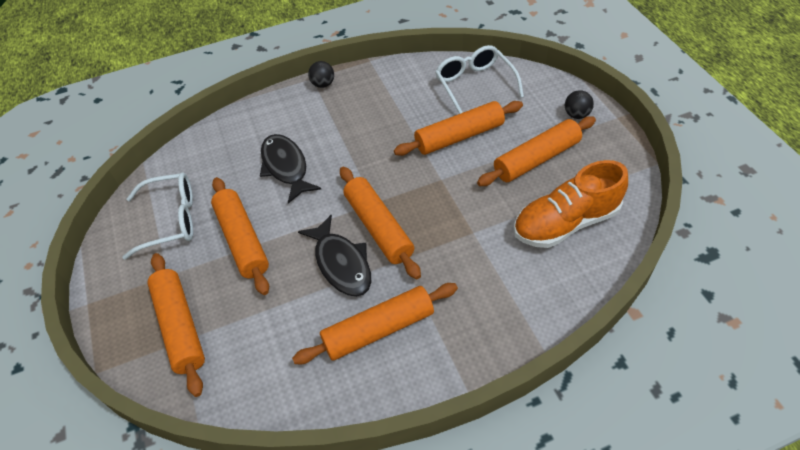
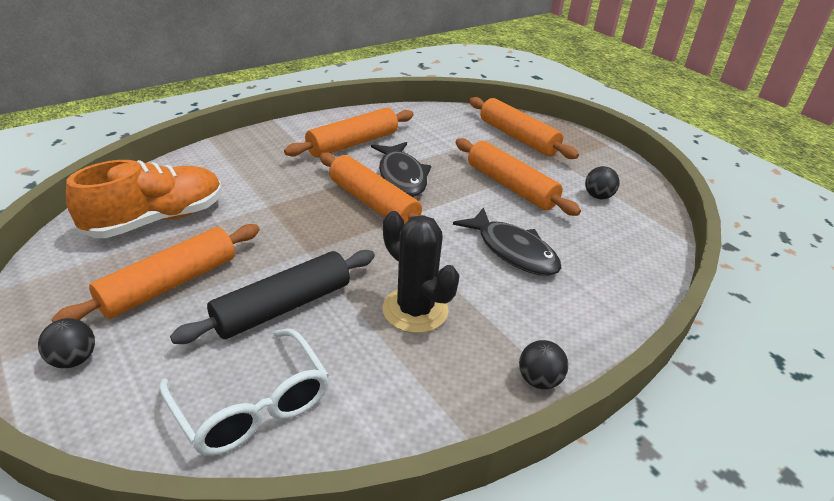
camera: 160 degrees right, 15 degrees down
(171, 220) = (598, 196): white glasses -> black ball
(341, 263) = (401, 176): black fish -> black fish turned 150 degrees counterclockwise
(375, 127) = (415, 310): none -> black cactus
(459, 136) = (283, 307): orange rolling pin -> black rolling pin

